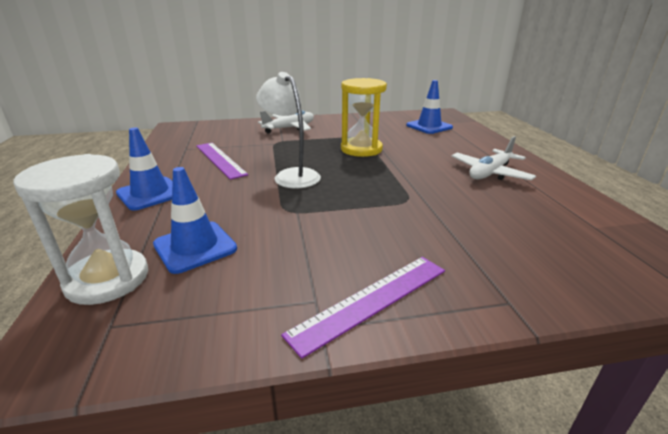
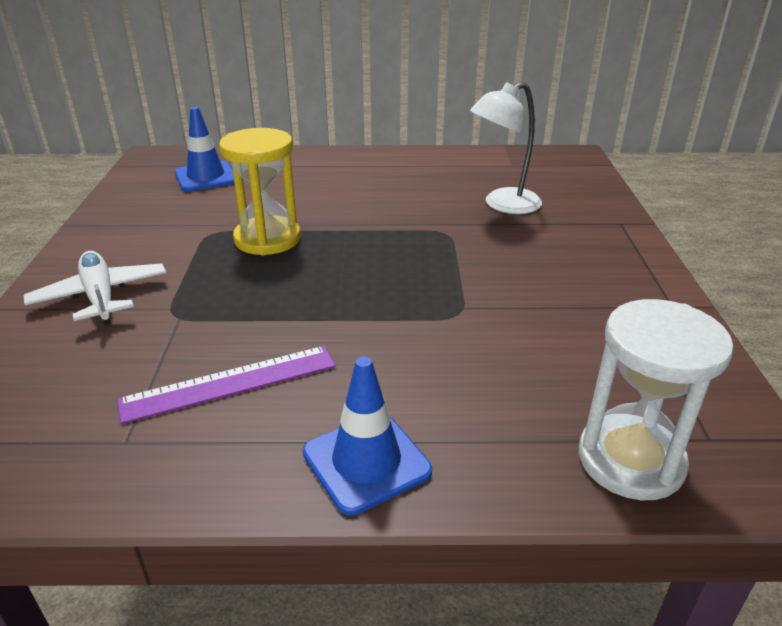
camera: 80 degrees left, 5 degrees up
(195, 247) = (549, 389): blue traffic cone -> none
(291, 175) = (343, 305): white lamp -> white lamp (502, 205)
(371, 300) = (631, 278): purple ruler -> none
(490, 173) = (390, 177): white plane -> none

